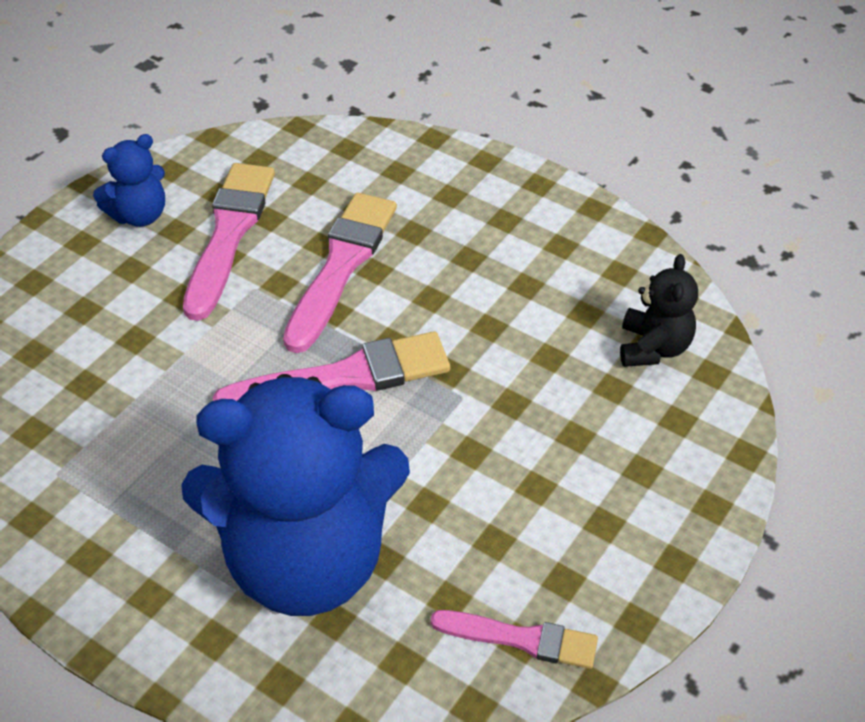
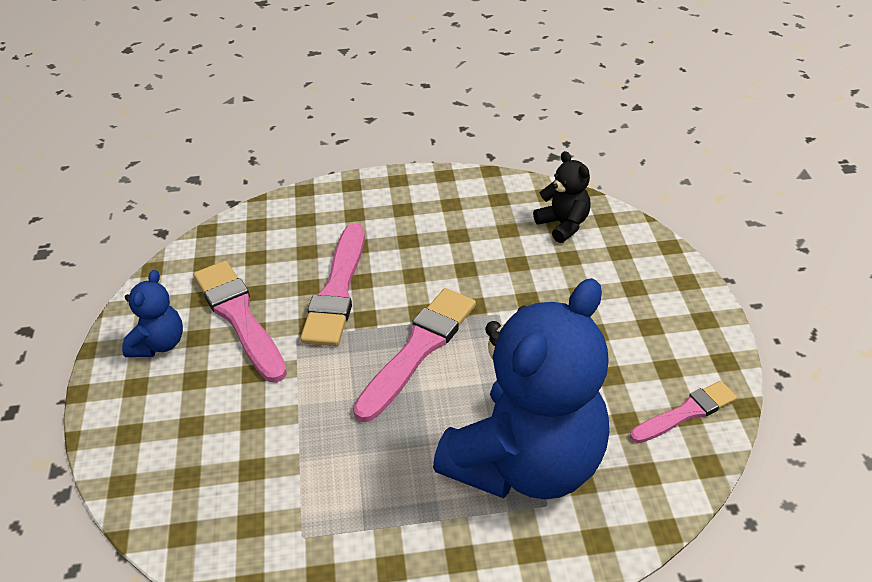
camera: 40 degrees left, 5 degrees down
(341, 266) = (337, 290): pink brush -> pink brush turned 150 degrees counterclockwise

